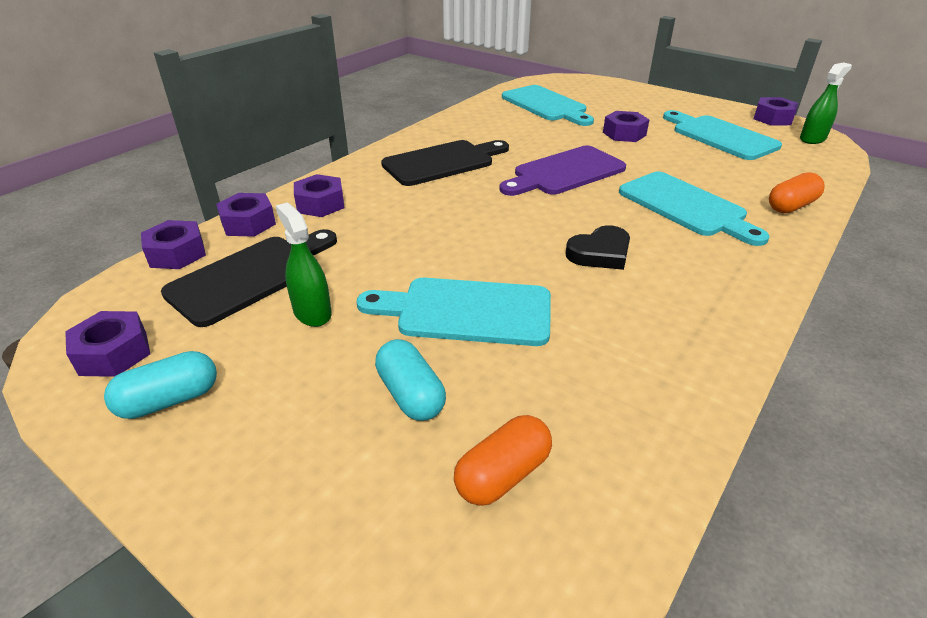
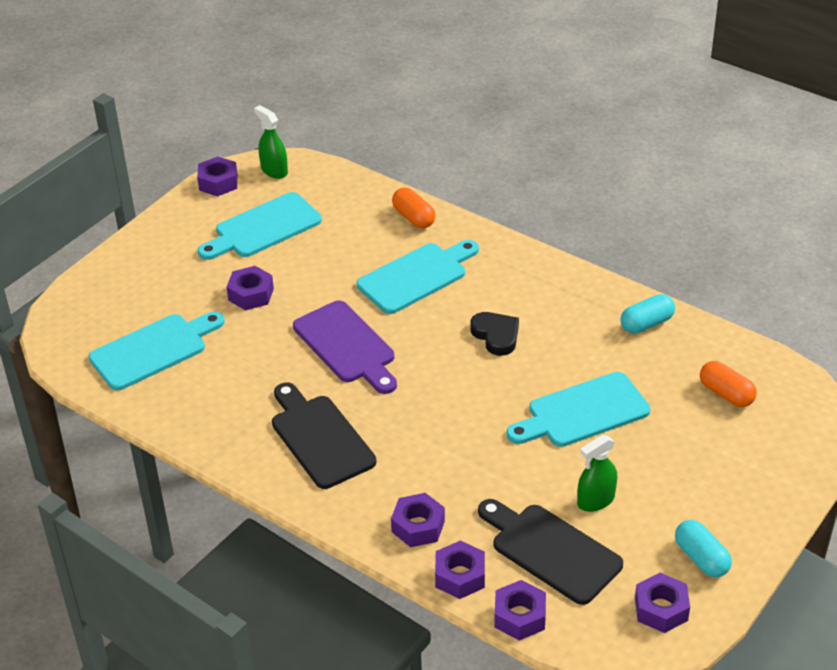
camera: 90 degrees left, 5 degrees up
(411, 394) = (673, 436): turquoise capsule -> turquoise capsule (646, 324)
(466, 311) = (582, 412): turquoise cutting board -> turquoise cutting board turned 60 degrees clockwise

